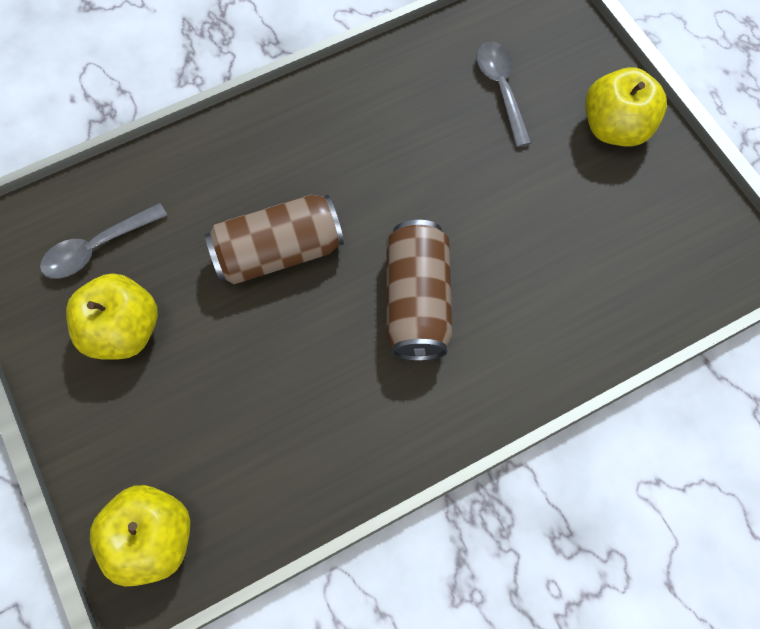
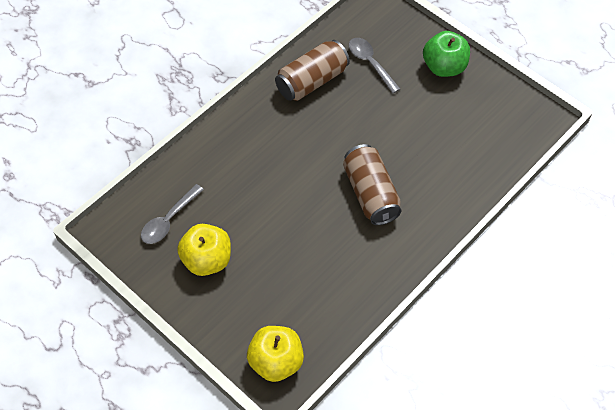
camera: 20 degrees left, 10 degrees down
(278, 252) = (279, 191): brown can -> brown can (312, 81)
(615, 127) = (444, 67): yellow apple -> green apple

